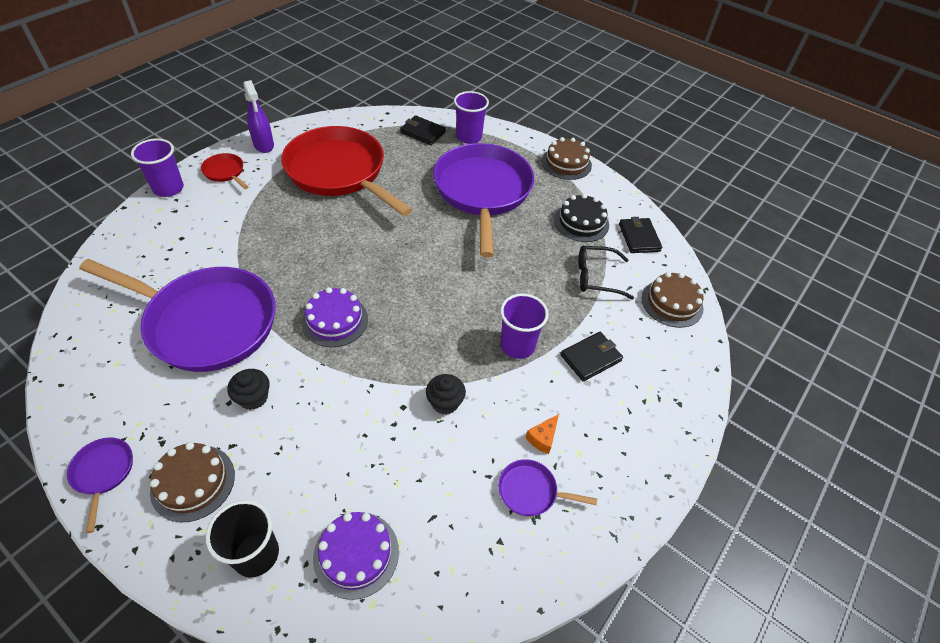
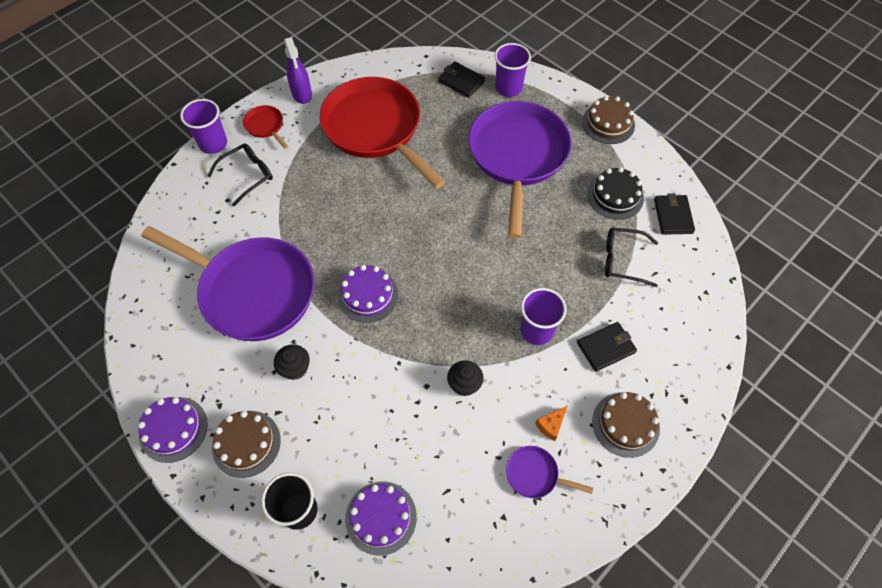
camera: 10 degrees right, 10 degrees up
(103, 473) = (173, 429): purple pan -> purple cake
(204, 215) = (247, 176): none -> black glasses
(672, 303) = (695, 293): brown cake -> brown cake (625, 424)

